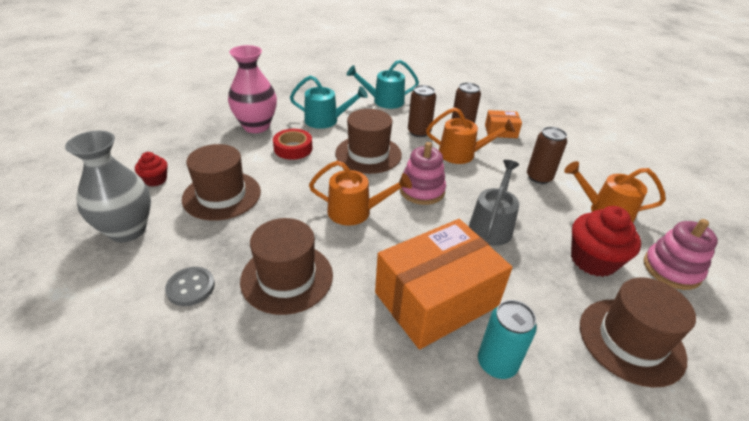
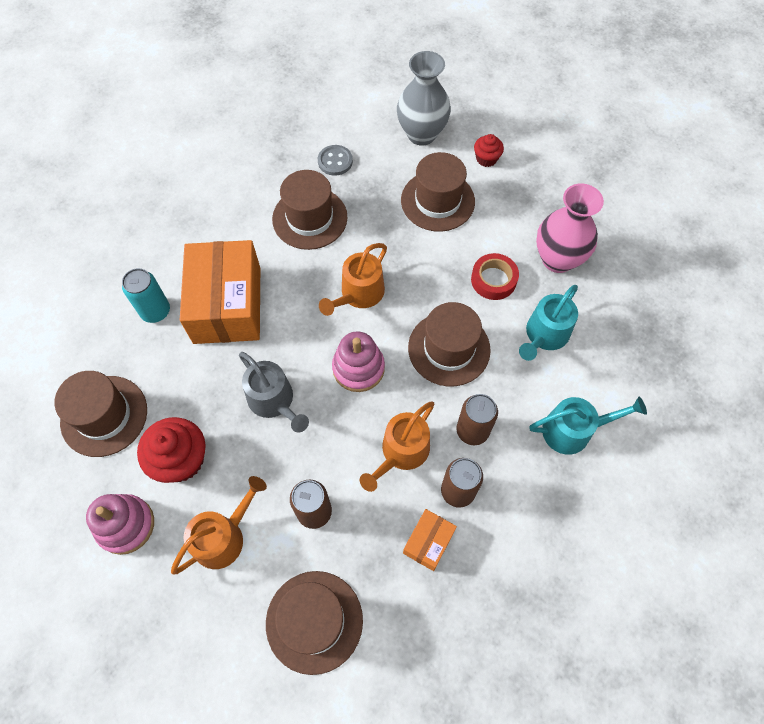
camera: 120 degrees right, 25 degrees up
(384, 101) = (573, 430): turquoise watering can -> turquoise watering can turned 60 degrees clockwise
(591, 157) = (314, 621): none -> brown hat

